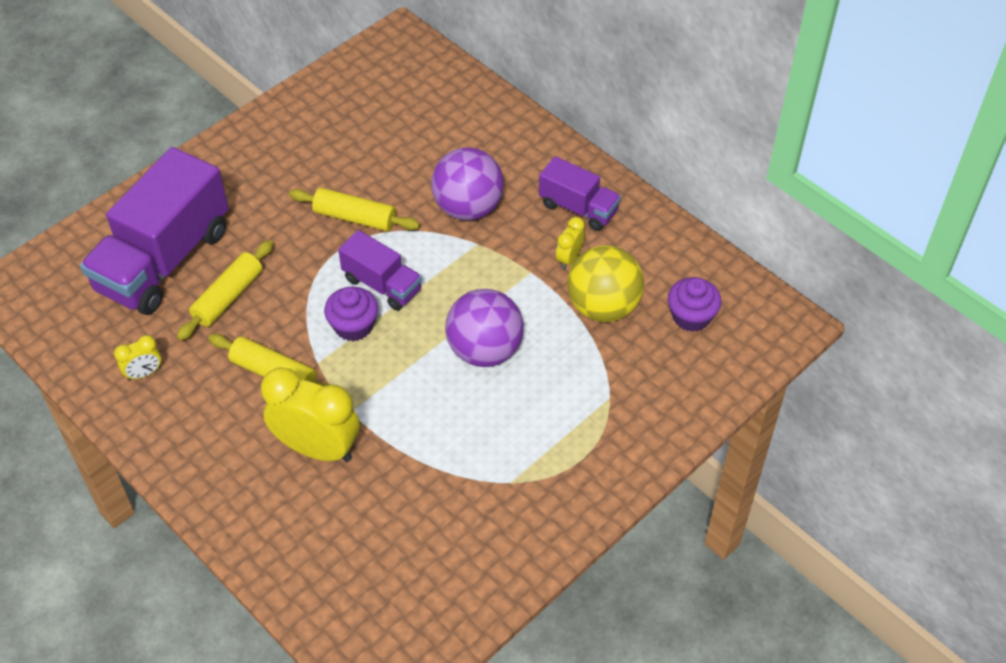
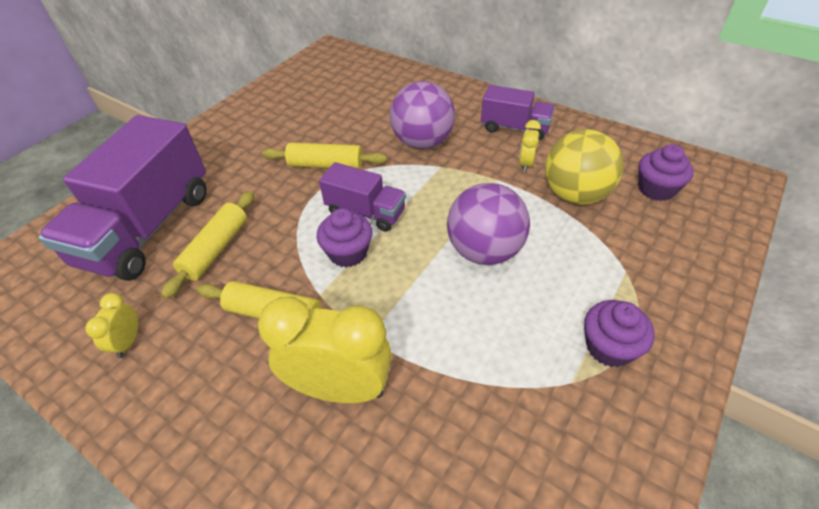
camera: 10 degrees left, 5 degrees down
(144, 373) = (128, 342): yellow clock -> yellow clock turned 135 degrees clockwise
(556, 461) = (609, 347): none -> purple cupcake

